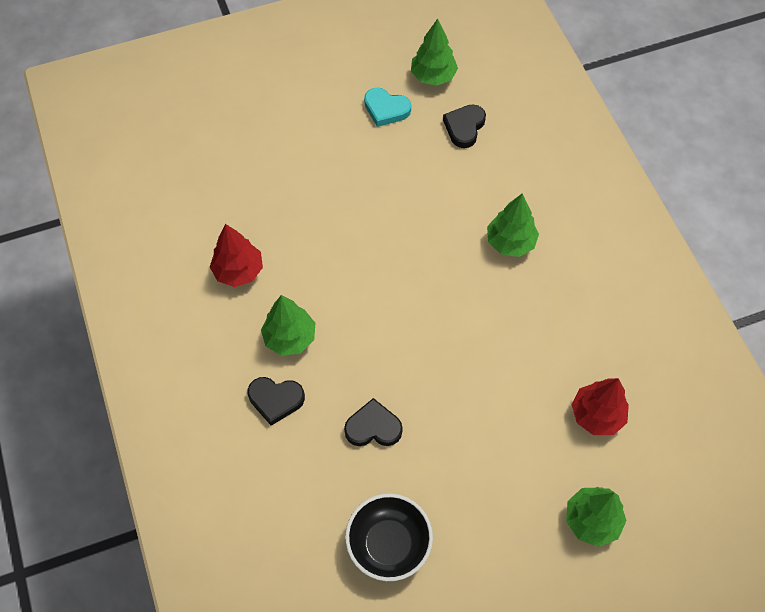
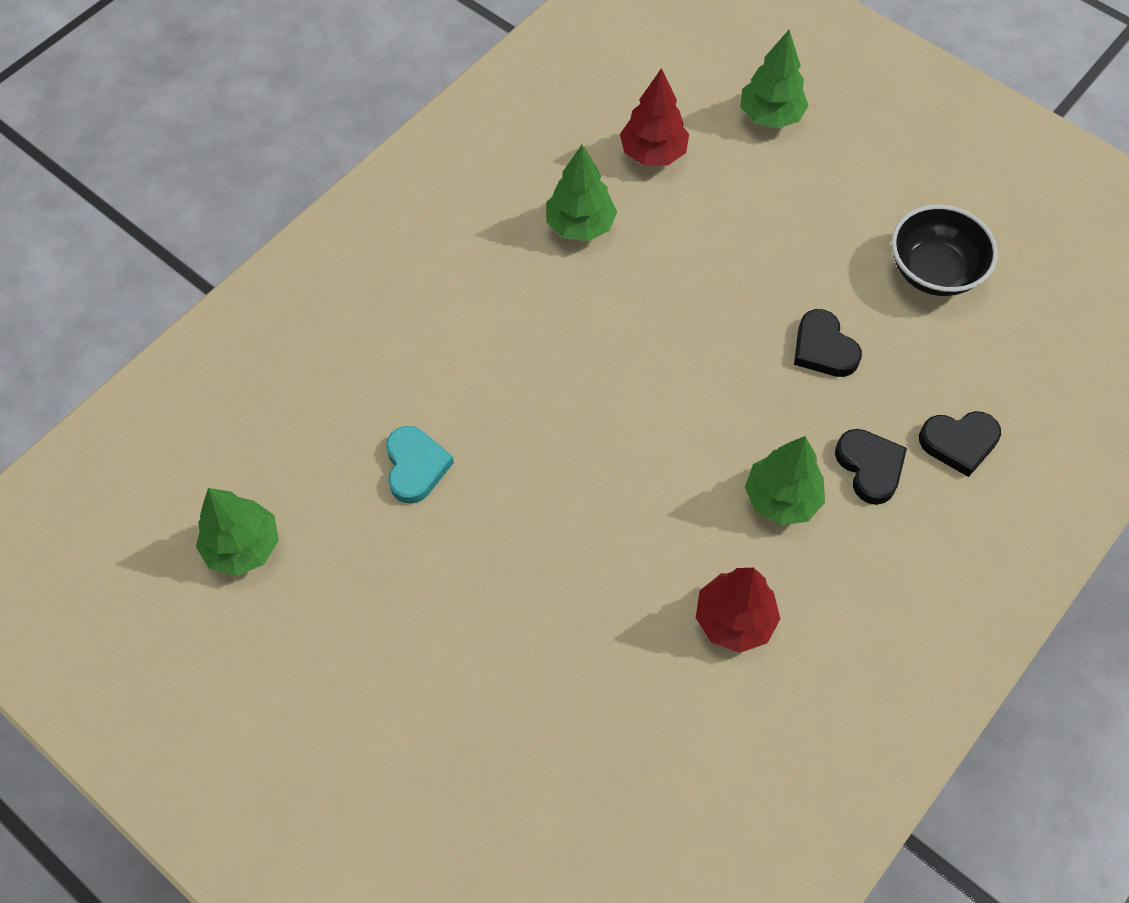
camera: 120 degrees left, 0 degrees up
(386, 109) = (342, 579): turquoise heart -> turquoise heart (415, 466)
(464, 127) = (321, 459): black heart -> black heart (959, 443)
(510, 242) = (481, 323): green tree -> green tree (580, 225)

